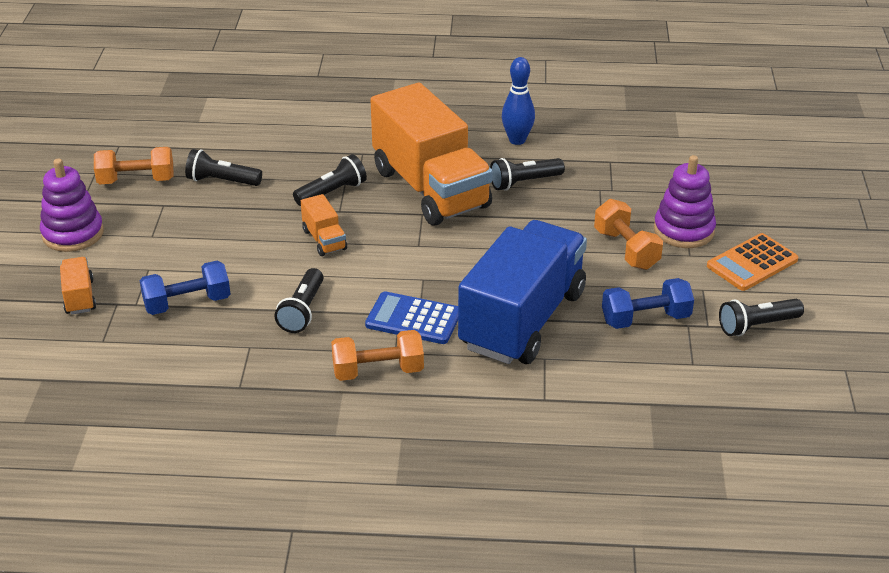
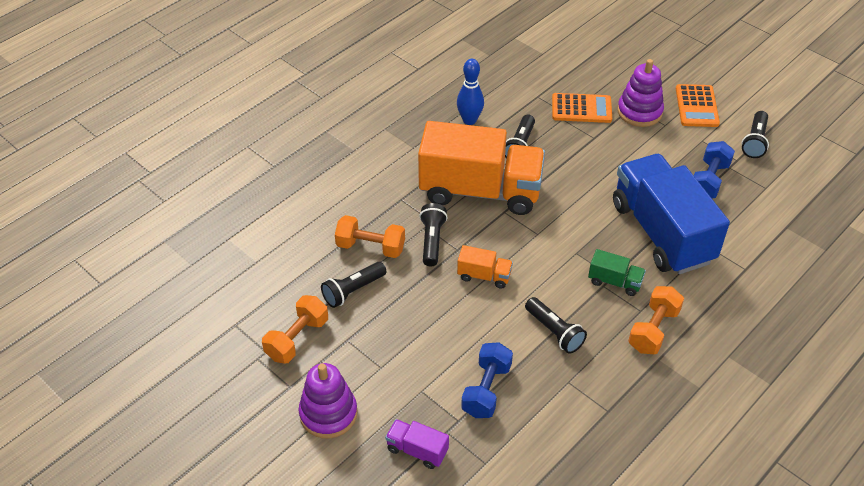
camera: 50 degrees left, 10 degrees up
(79, 297) = (417, 450): orange truck -> purple truck
(413, 319) = (614, 282): blue calculator -> green truck
(626, 249) = (634, 146): orange dumbbell -> orange dumbbell (370, 247)
(632, 194) = (581, 109): none -> orange calculator

